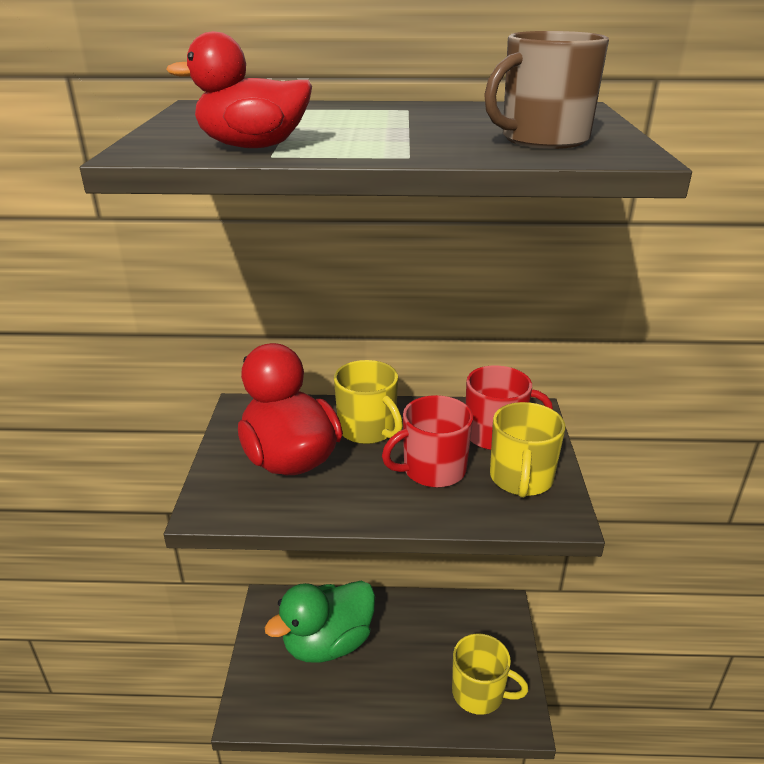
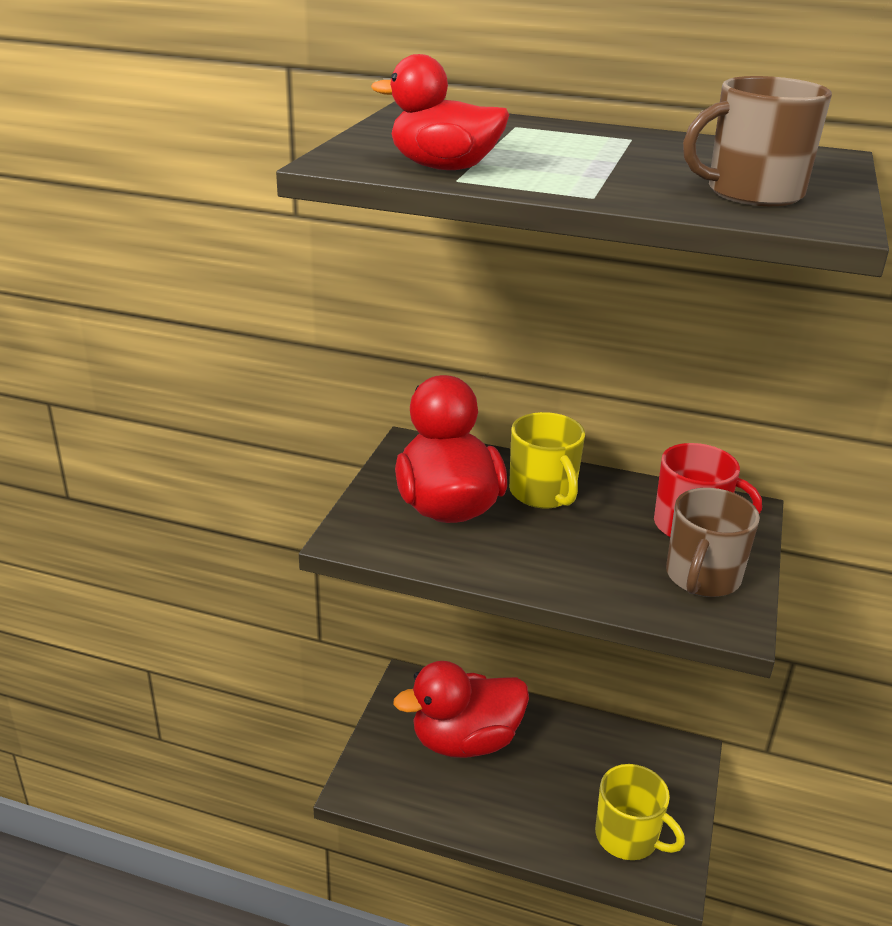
camera: 15 degrees right, 0 degrees up
(328, 643) = (465, 741): green duck -> red duck
(432, 470) = (602, 548): red mug -> none
(521, 478) = (702, 577): yellow mug -> brown mug

